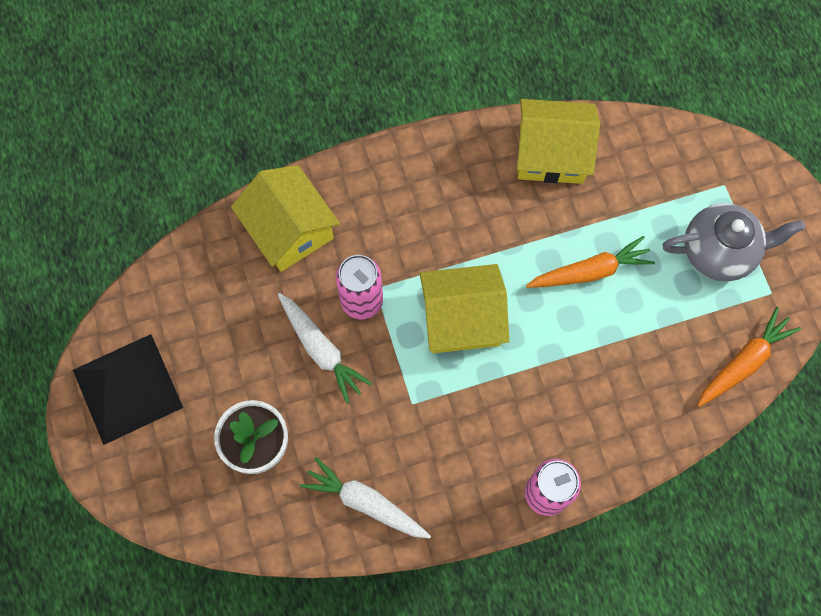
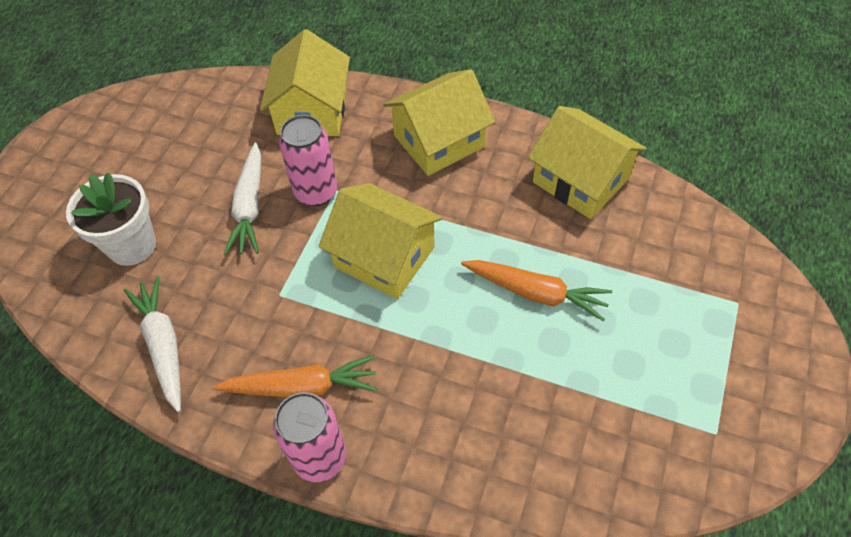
camera: 40 degrees right, 15 degrees down
(128, 388) = (91, 143): black pyramid -> none
(417, 189) = (439, 141): none -> yellow house
(719, 252) = (685, 358): grey teapot -> none
(744, 362) = (631, 480): orange carrot -> orange carrot (301, 386)

